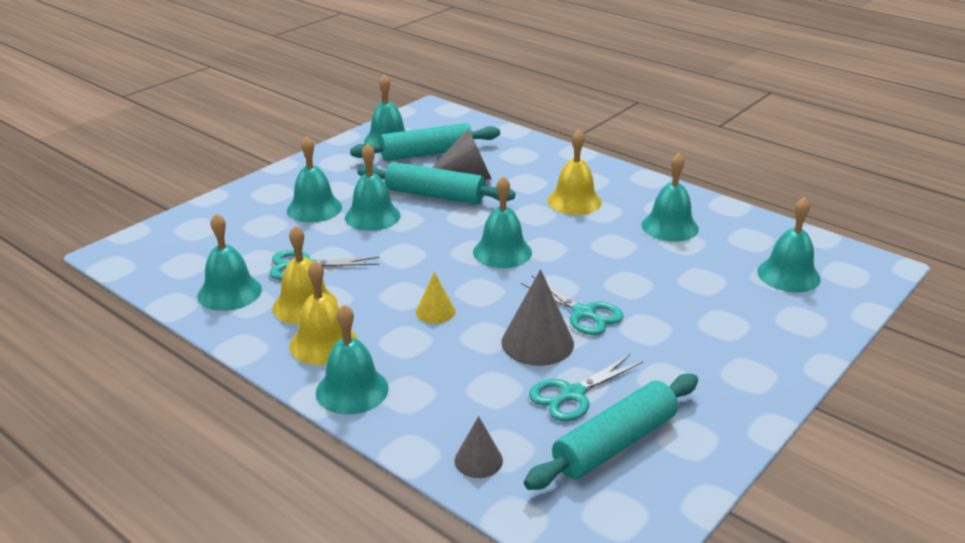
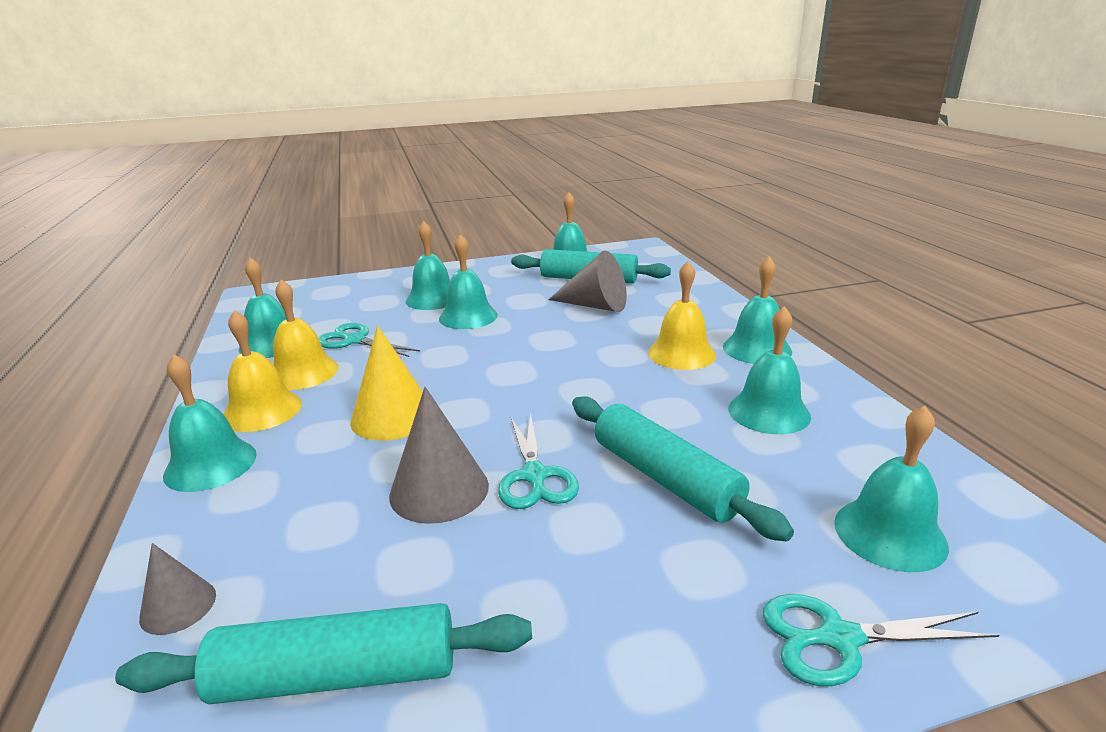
camera: 35 degrees right, 5 degrees down
(435, 195) = (547, 313): turquoise rolling pin -> turquoise rolling pin (665, 478)
(435, 311) = (393, 416): yellow cone -> yellow cone, size x1.75
(502, 252) = (538, 381): turquoise bell -> turquoise bell (757, 349)
(572, 394) = (386, 573): turquoise scissors -> turquoise scissors (839, 638)

